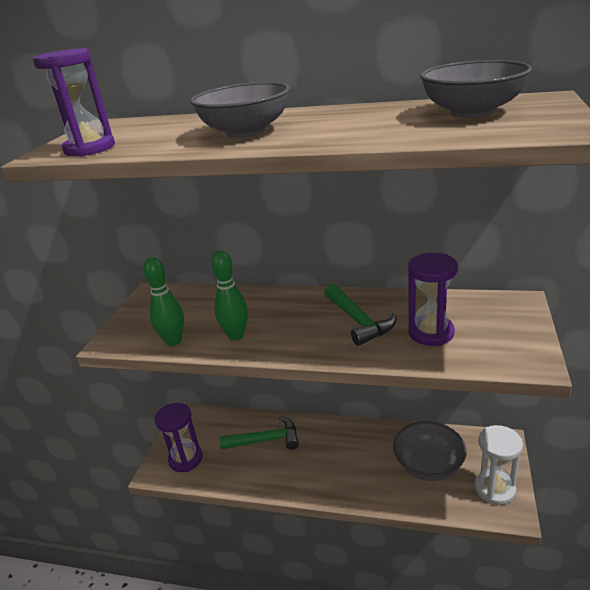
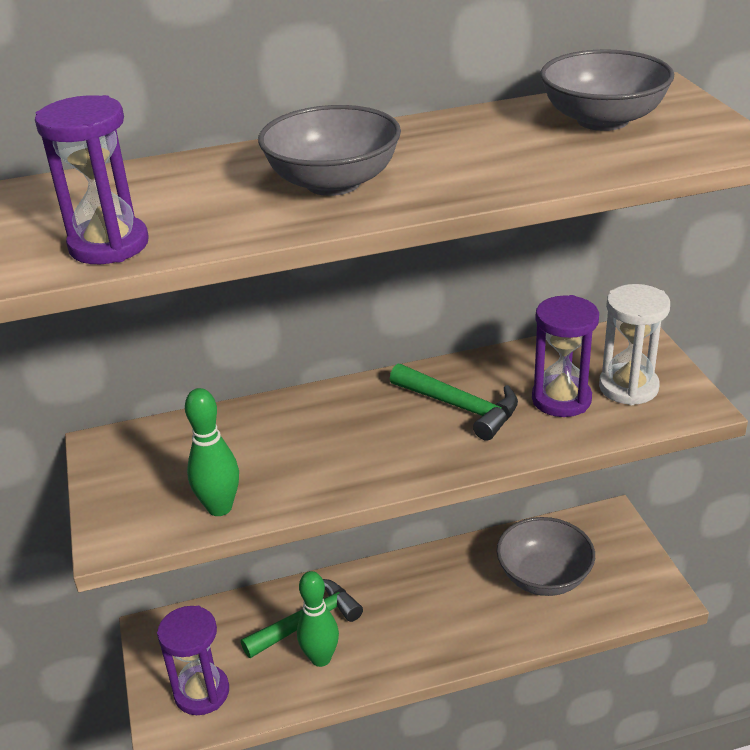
camera: 30 degrees left, 5 degrees up
(236, 335) = (309, 473): green bowling pin -> green bowling pin (321, 658)
(494, 489) = (633, 577): white hourglass -> white hourglass (628, 387)

